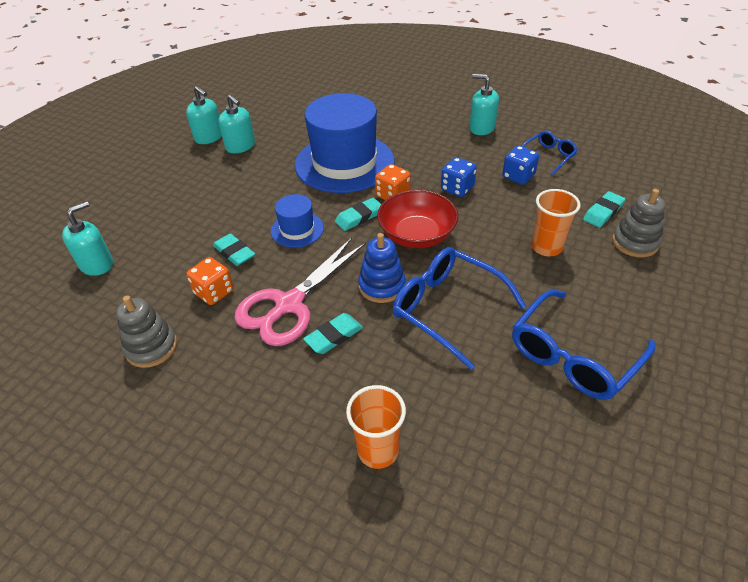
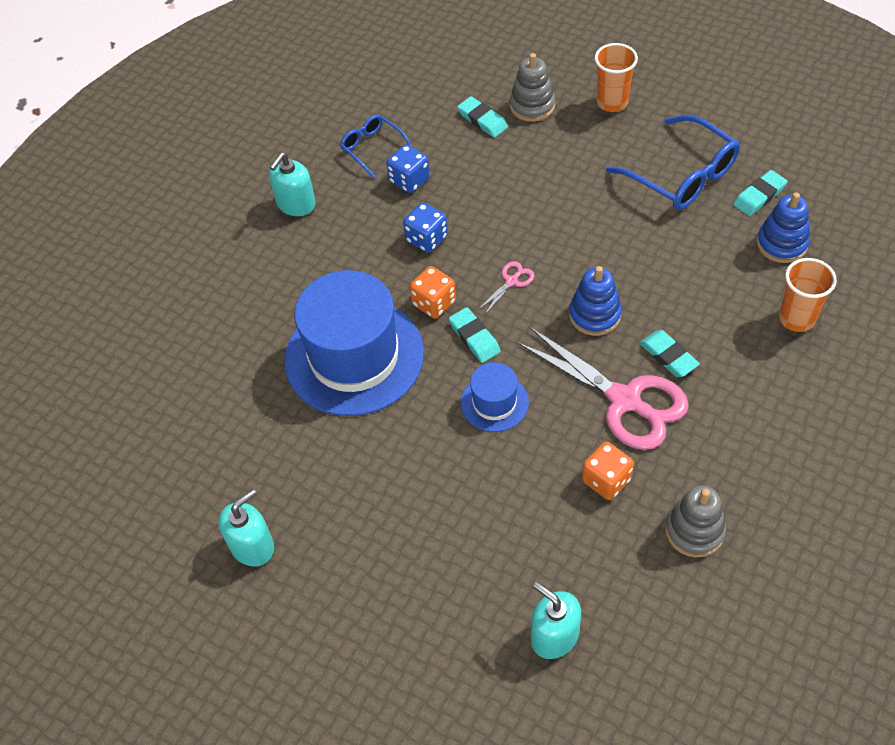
camera: 85 degrees left, 10 degrees up
(234, 252) = (535, 468): turquoise eraser -> turquoise eraser (759, 196)
(240, 146) = (288, 495): turquoise soap dispenser -> none
(417, 235) = (511, 281): red bowl -> pink scissors
(447, 308) = (627, 261): blue glasses -> none
(487, 445) = (781, 243): none -> blue stacking toy
(546, 247) = (537, 173): orange cup -> orange cup (612, 102)

